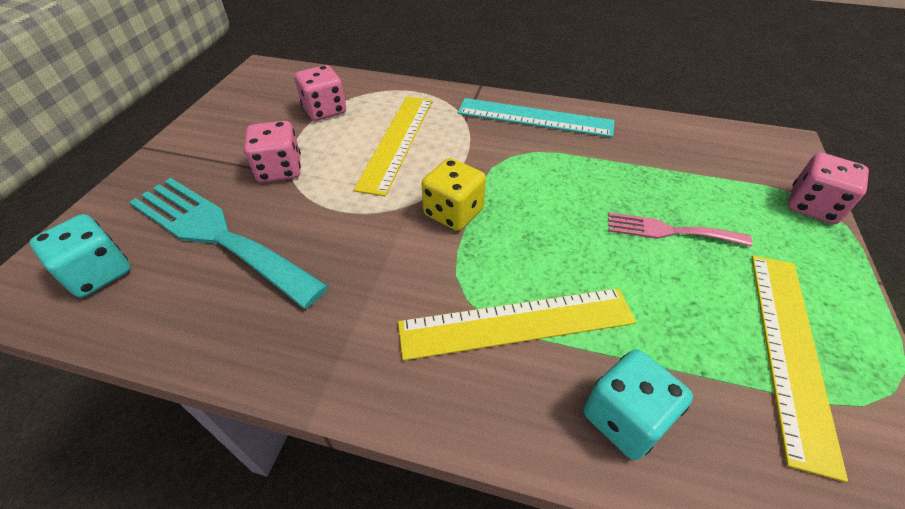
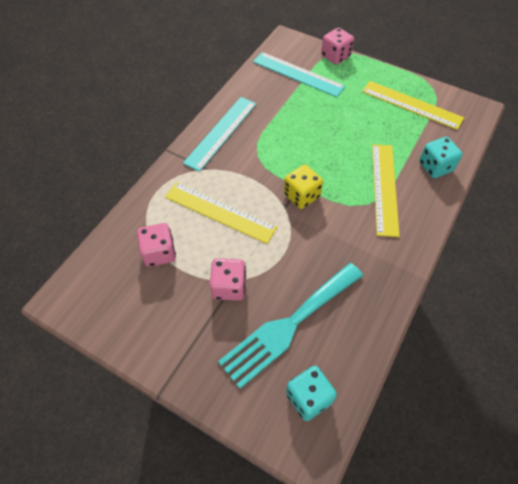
camera: 75 degrees left, 10 degrees up
(669, 231) = (339, 112): pink fork -> none
(717, 168) = (298, 74): none -> turquoise ruler

